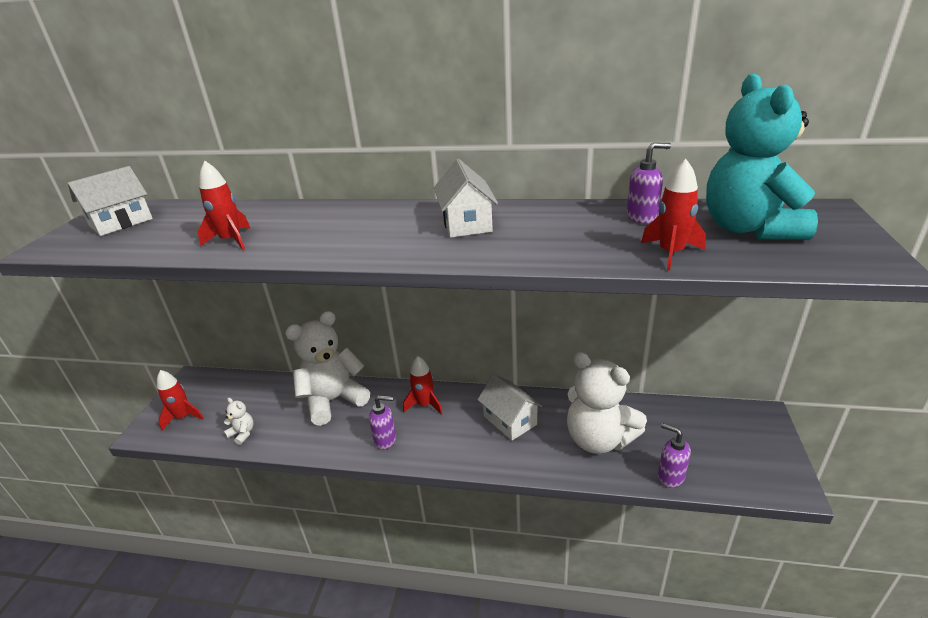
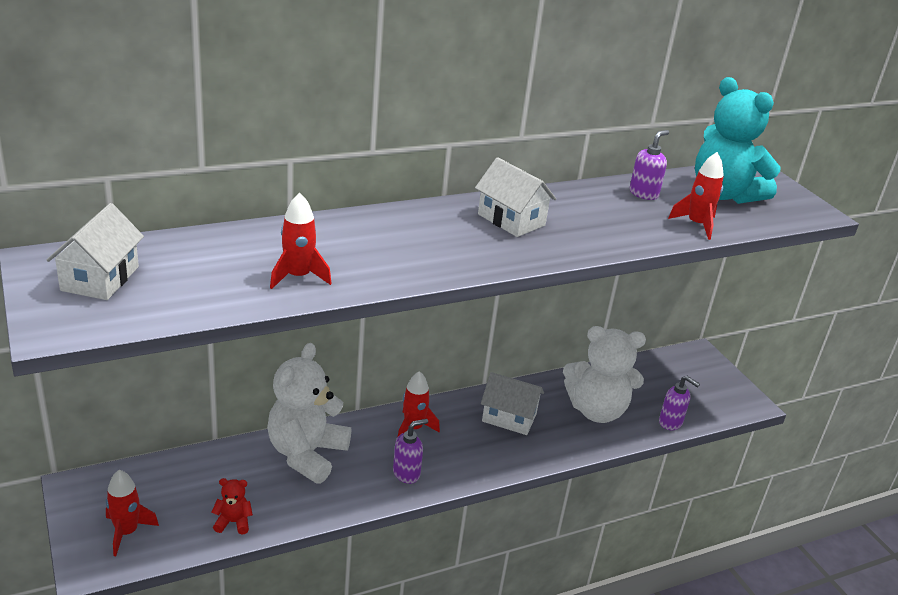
camera: 40 degrees left, 0 degrees up
(242, 434) = (233, 522): white teddy bear -> red teddy bear
(670, 476) = (670, 423): purple soap dispenser -> purple soap dispenser turned 150 degrees counterclockwise

